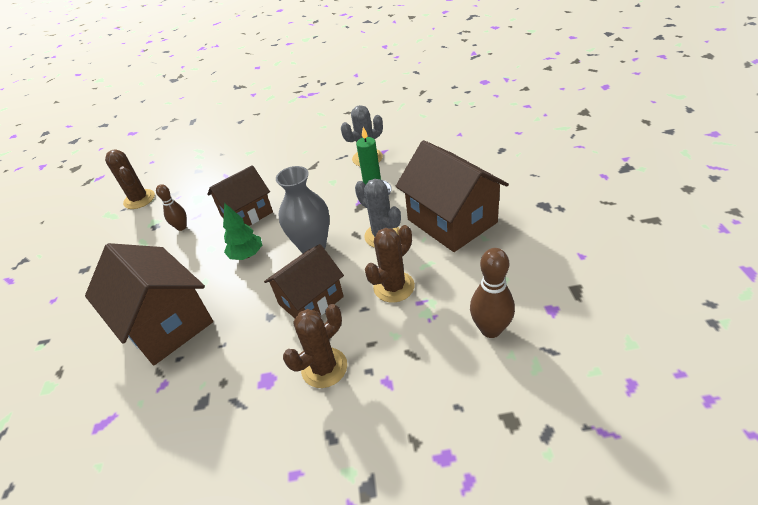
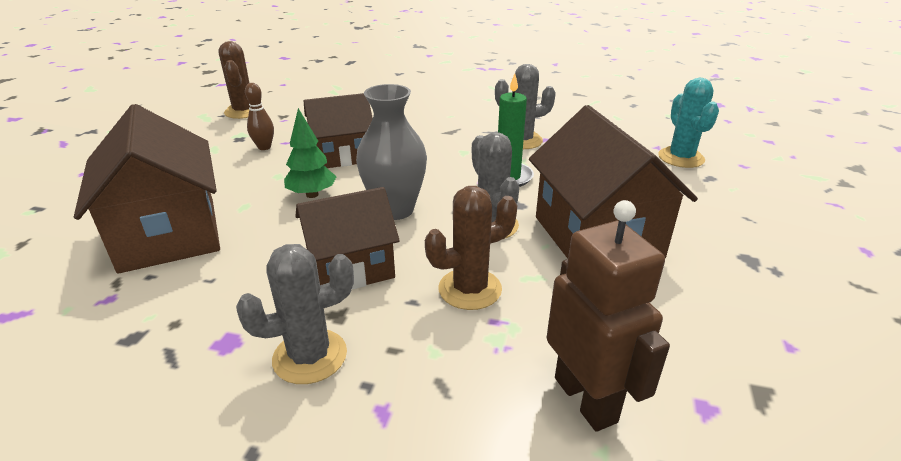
camera: 15 degrees right, 10 degrees down
(324, 368) = (310, 356): brown cactus -> grey cactus
(478, 139) = (681, 158): none -> turquoise cactus
(490, 329) = (586, 399): brown bowling pin -> brown robot

